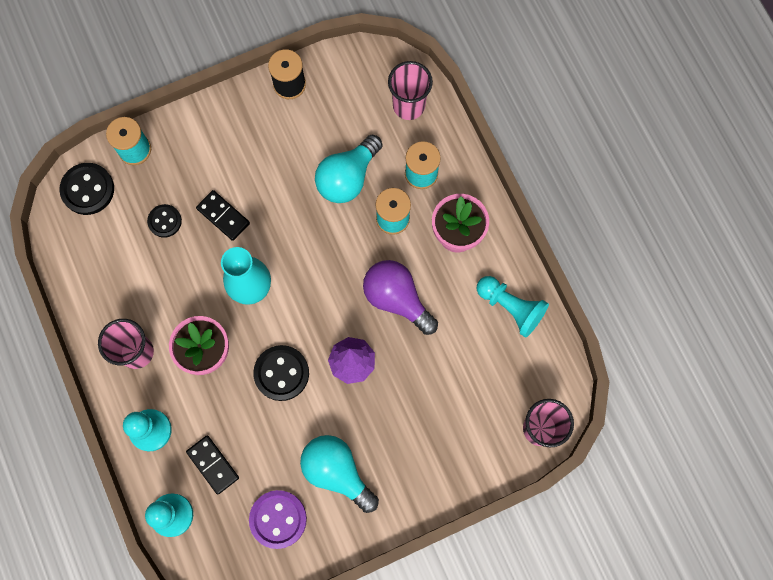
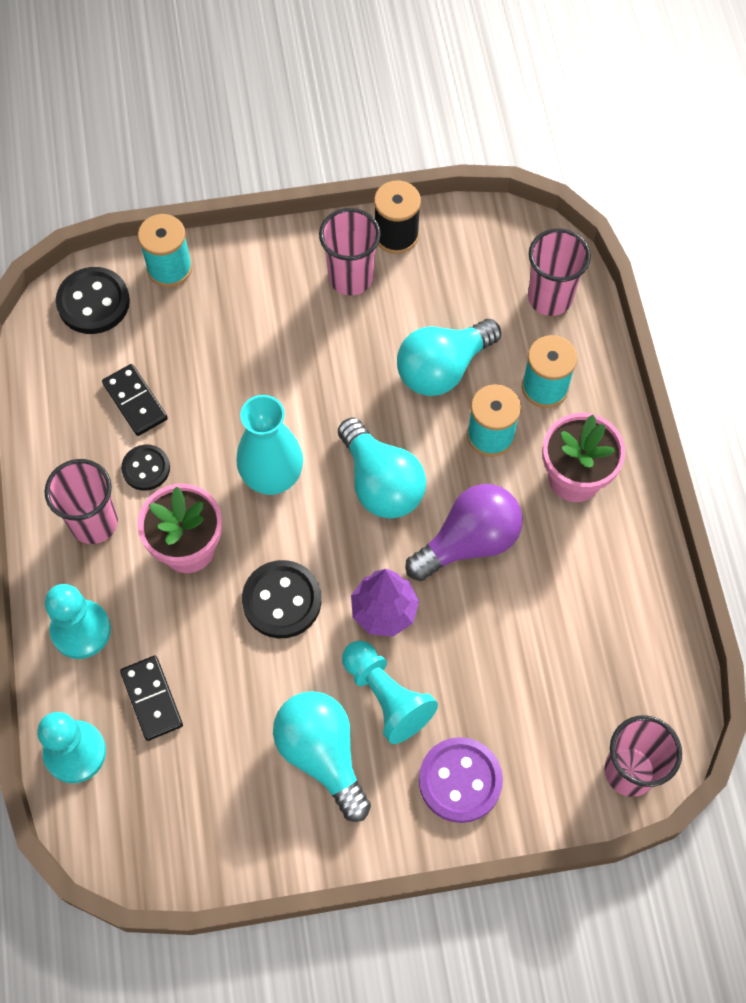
camera: 15 degrees right, 10 degrees down
(165, 221) = (182, 365): black button -> black button (146, 468)
(223, 216) = (261, 377): black domino -> black domino (135, 401)
(266, 125) = (350, 278): none -> pink cup
(278, 519) = (220, 798): purple button -> purple button (460, 780)
(326, 272) = (381, 483): none -> turquoise light bulb
(397, 299) = (469, 542): purple light bulb -> purple light bulb turned 90 degrees clockwise
(510, 307) = (627, 593): turquoise pawn -> turquoise pawn (386, 697)

